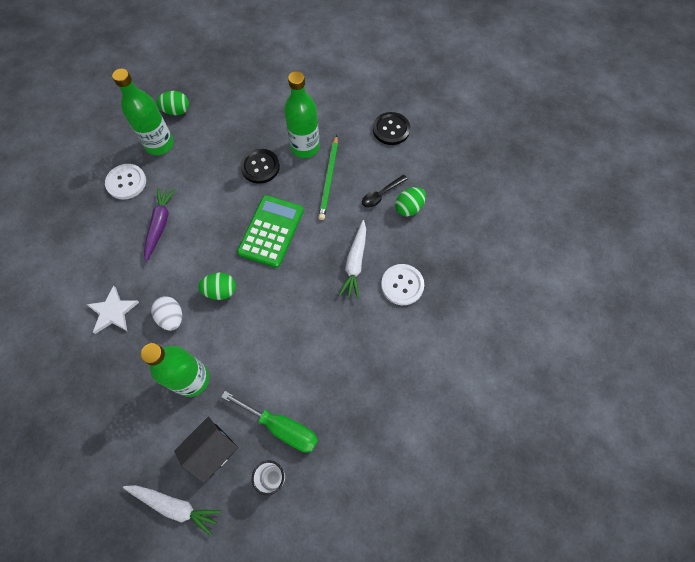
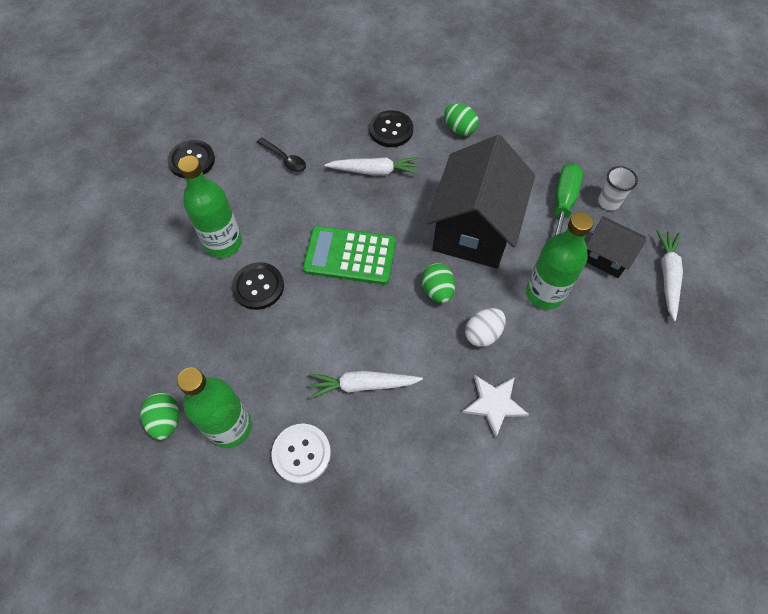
camera: 100 degrees left, 5 degrees down
(160, 225) = (362, 385): purple carrot -> white carrot
(273, 335) = (474, 229): none -> black house
(329, 179) = (269, 210): green pencil -> none
(402, 285) = (391, 130): white button -> black button
(409, 208) = (299, 133): green egg -> green egg (459, 129)

